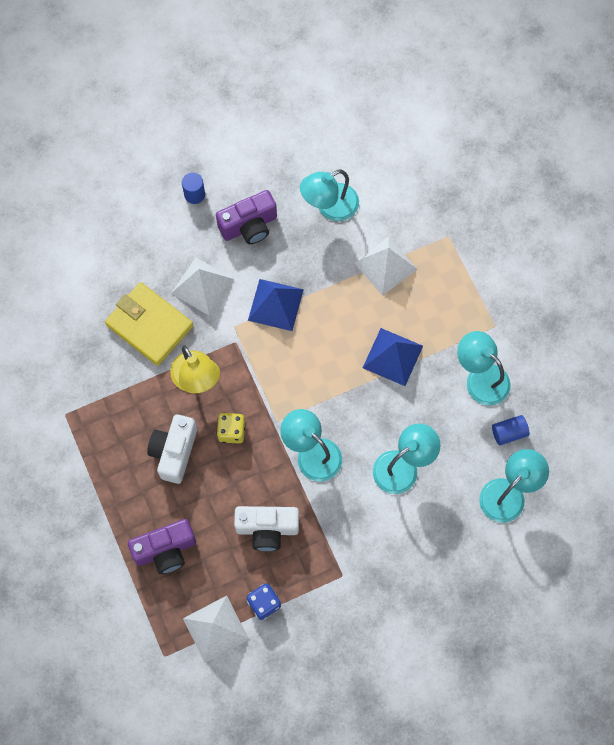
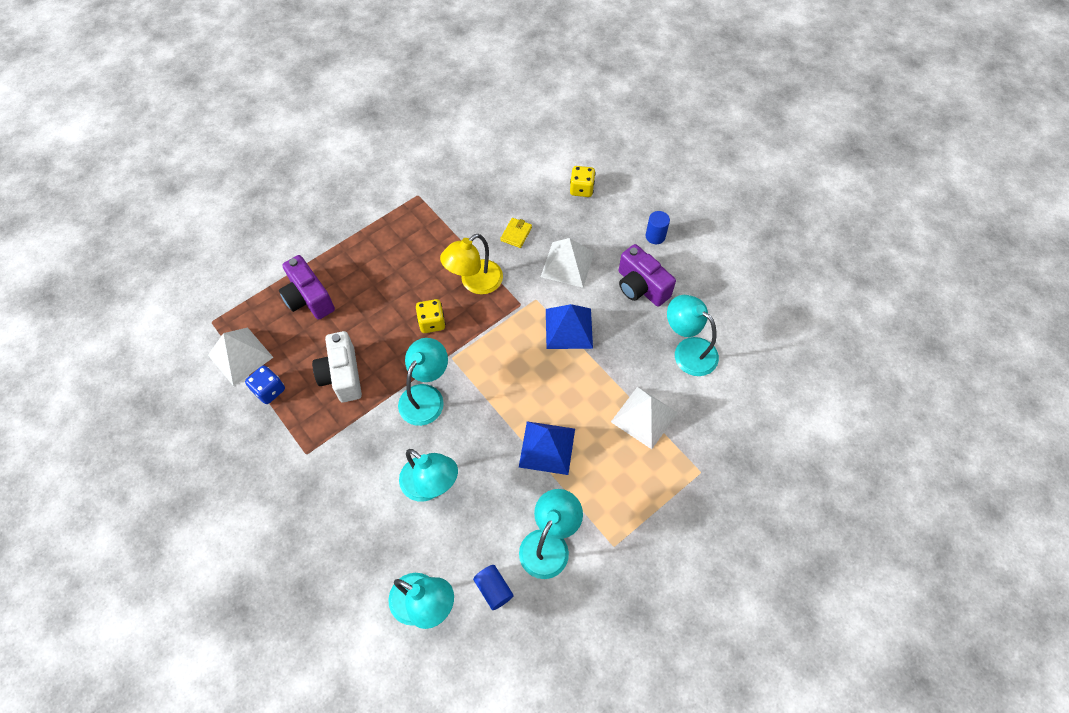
camera: 75 degrees right, 10 degrees down
(113, 246) = (581, 189): none -> yellow dice
(149, 325) = (516, 234): yellow wallet -> yellow wallet, size x0.43
(174, 452) = (402, 282): white camera -> none

